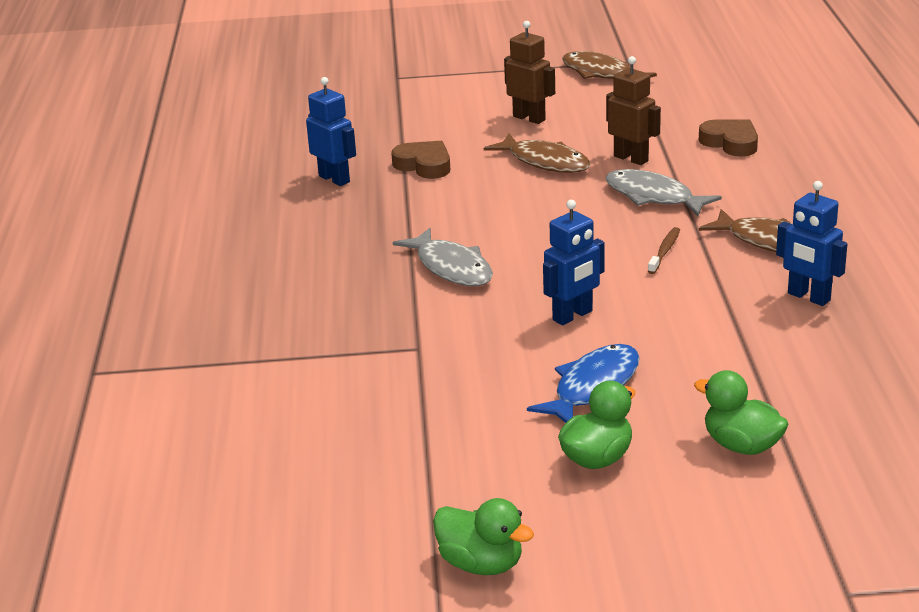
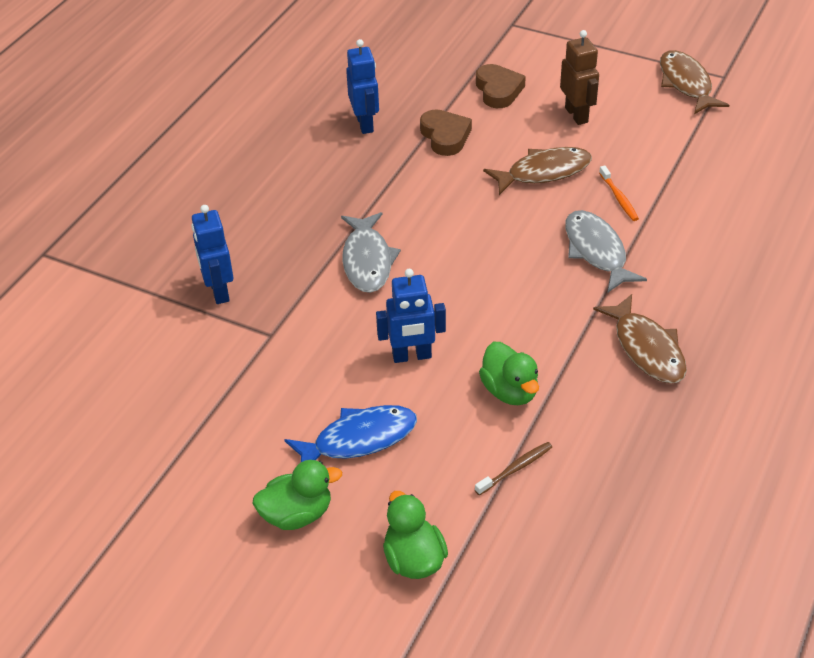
camera: 30 degrees right, 15 degrees up
(481, 564) = (130, 572): green duck -> green duck (510, 391)
(545, 162) = (543, 172): brown fish -> brown fish turned 90 degrees counterclockwise
(631, 158) = (619, 198): brown robot -> orange toothbrush
(664, 251) = (548, 318): brown toothbrush -> brown toothbrush (515, 468)
(730, 143) = (723, 214): brown heart -> brown heart (498, 90)
(808, 297) = (619, 427): blue robot -> blue robot (219, 291)

